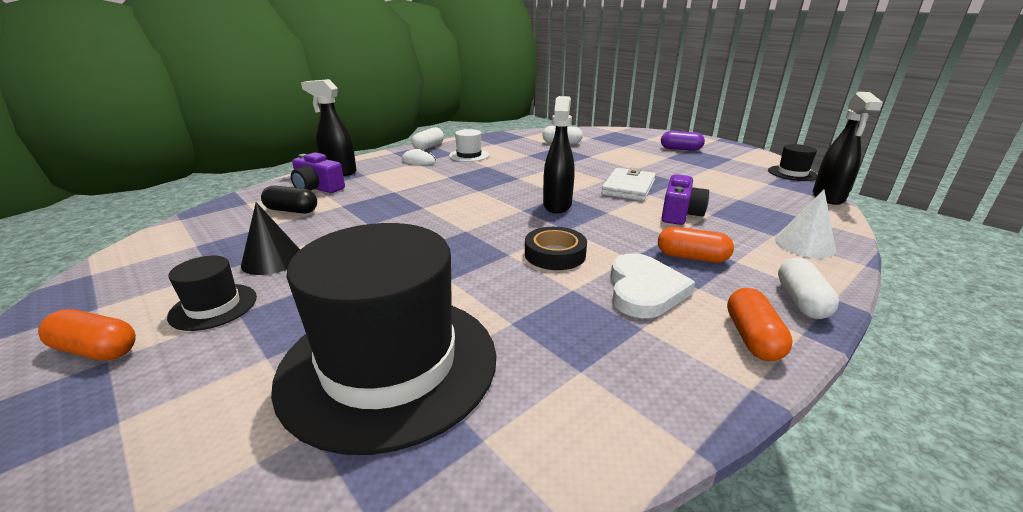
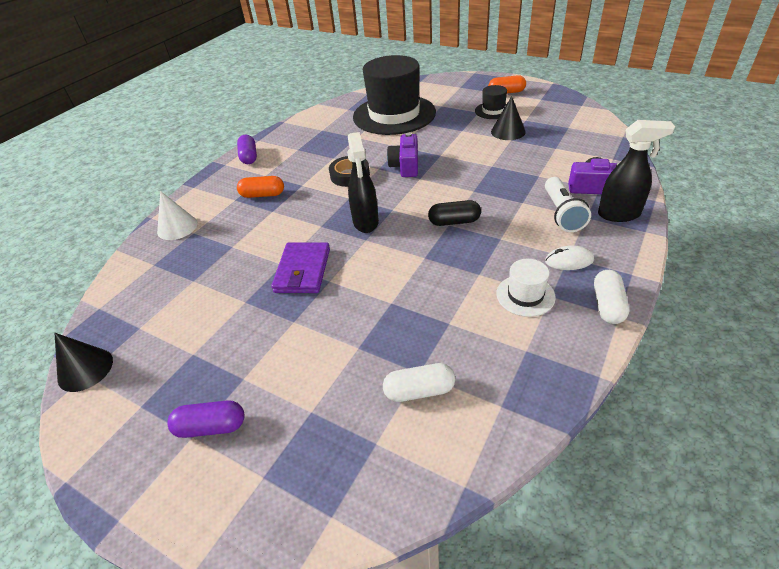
camera: 165 degrees right, 15 degrees up
(292, 210) = (565, 161): black capsule -> black capsule (454, 222)
(377, 179) = (562, 214): none -> white flashlight
(628, 187) = (303, 271): white wallet -> purple wallet
(644, 290) = (295, 166): white heart -> none
(680, 214) = (259, 239): purple camera -> purple camera (405, 166)
(752, 338) = (249, 157): orange capsule -> purple capsule
(792, 173) = (85, 369): black hat -> black cone
(801, 301) = (213, 180): white capsule -> none
(828, 197) = (95, 309): black spray bottle -> none

